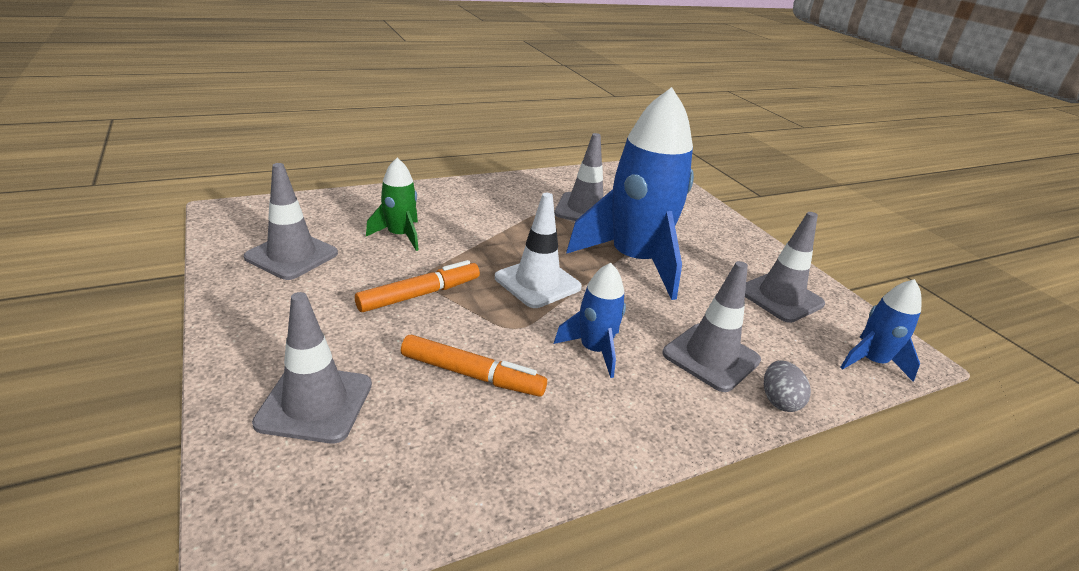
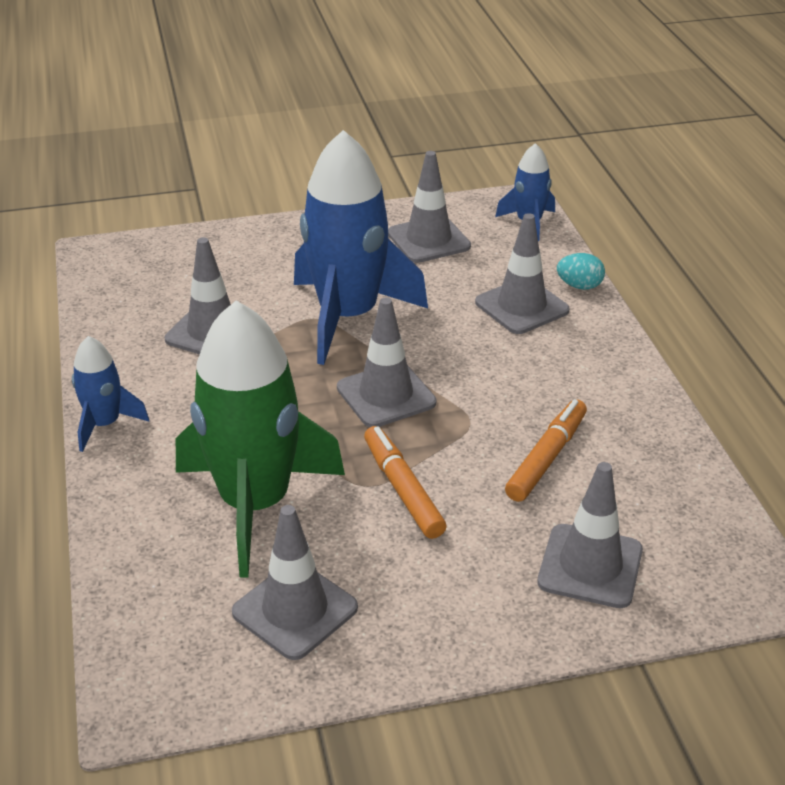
camera: 75 degrees left, 5 degrees up
(399, 235) = (255, 505): green rocket -> green rocket, size x2.09
(537, 282) = (386, 395): white traffic cone -> grey traffic cone
(594, 350) = (510, 374): blue rocket -> blue rocket (104, 424)
(779, 401) = (579, 286): grey egg -> turquoise egg

